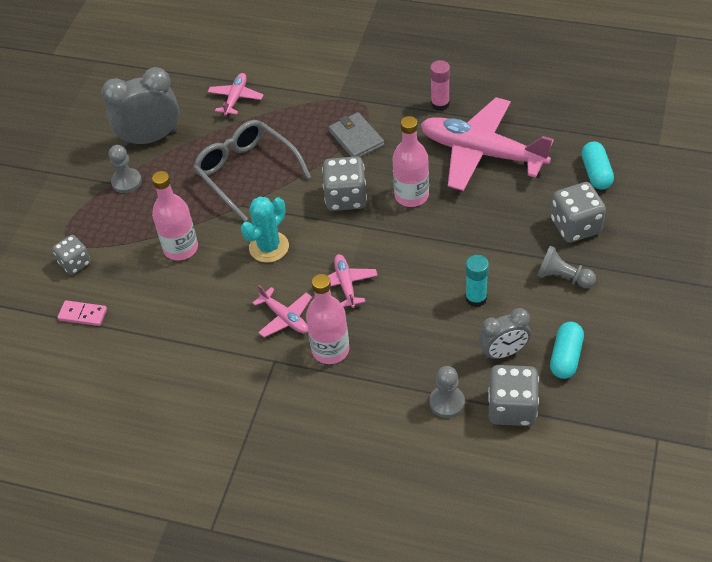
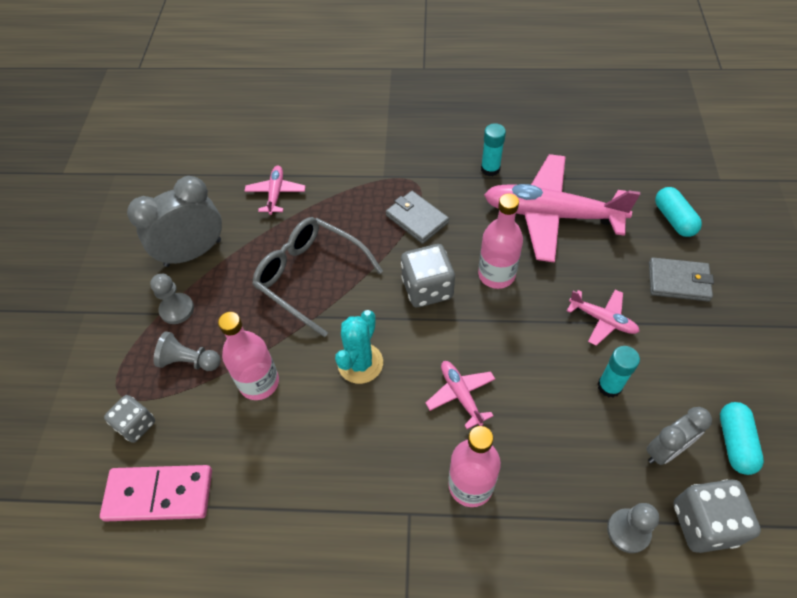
camera: 15 degrees left, 5 degrees up
(83, 314) = (159, 494): pink domino -> pink domino, size x1.85
(285, 318) = (405, 452): pink plane -> pink plane (603, 320)
(440, 104) = (490, 169): pink glue stick -> turquoise glue stick
(563, 277) = (690, 344): grey pawn -> grey pawn (189, 361)
(575, 226) = (678, 281): grey dice -> grey wallet

